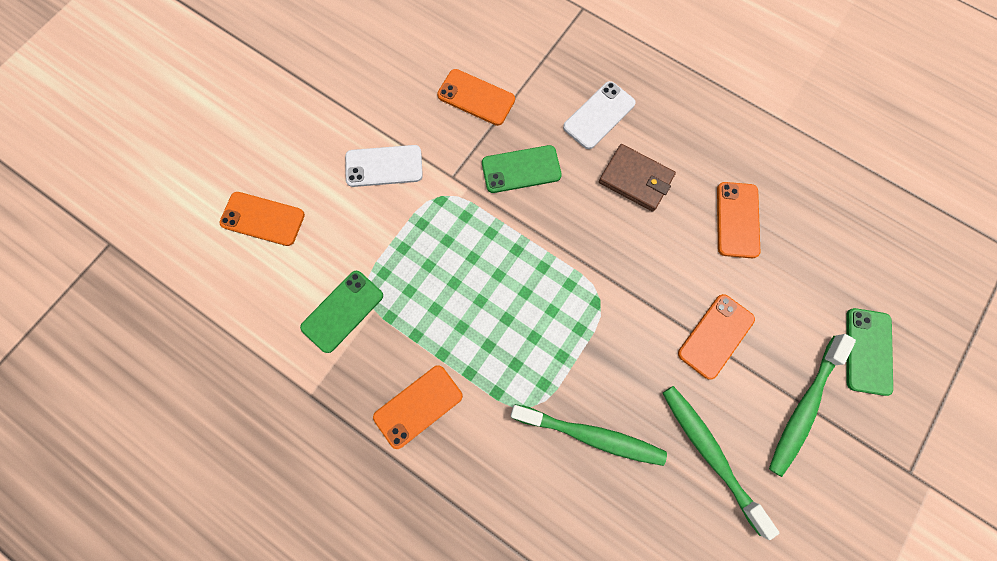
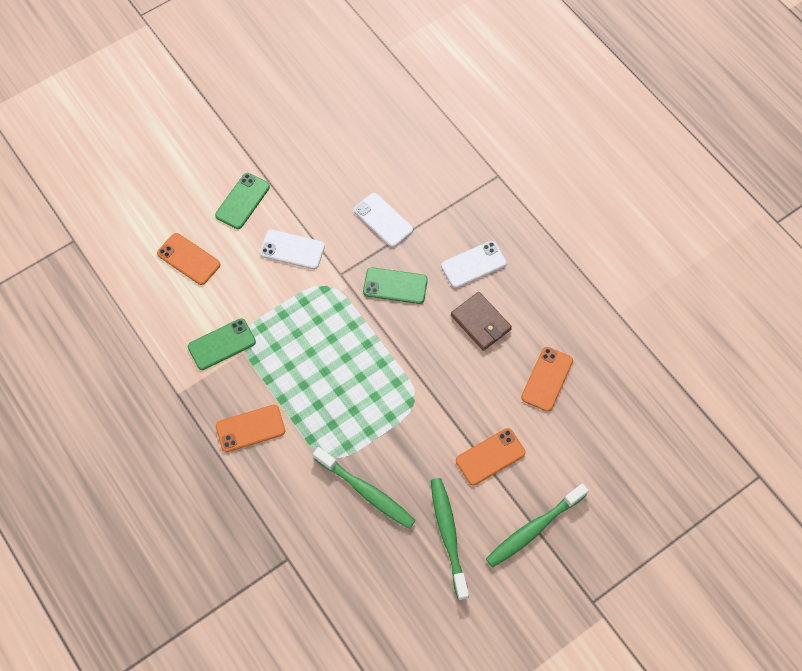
camera: 20 degrees right, 10 degrees down
(476, 97) = (383, 220): orange phone -> white phone
(868, 351) = (603, 508): green phone -> green phone (242, 201)

